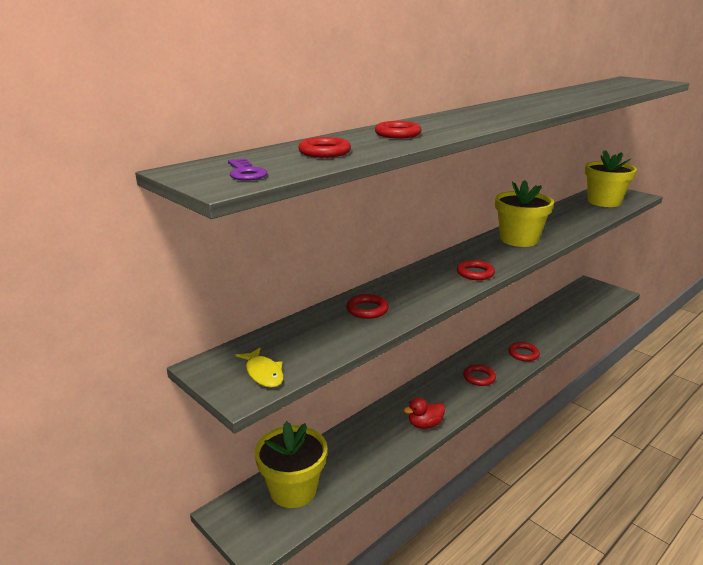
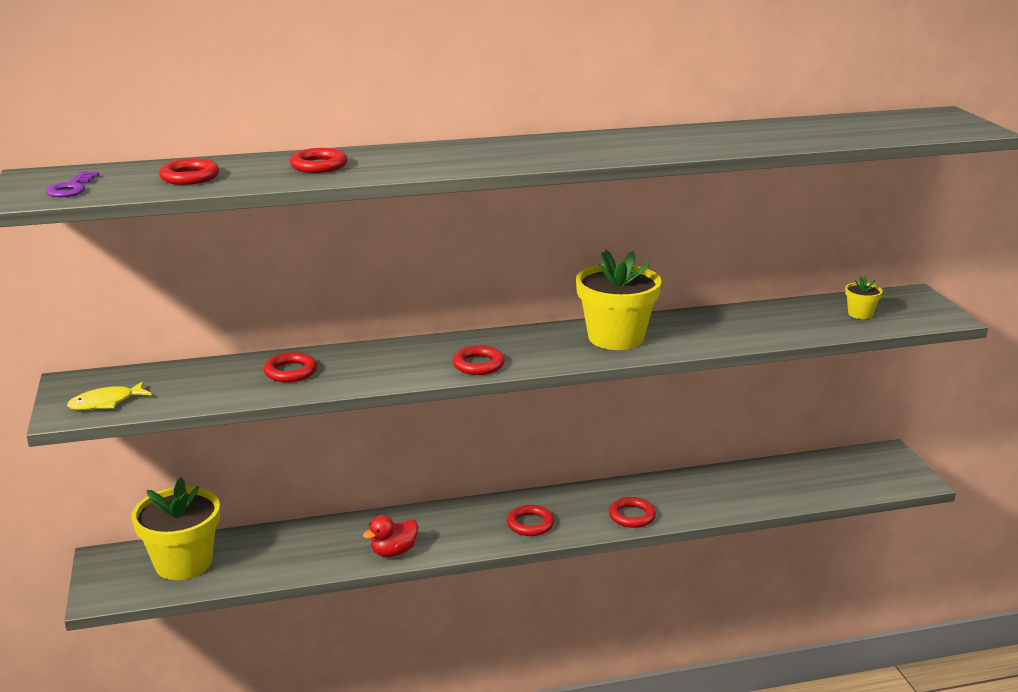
camera: 30 degrees right, 0 degrees up
(263, 373) = (106, 402): yellow fish -> yellow fish turned 60 degrees clockwise
(425, 425) = (393, 552): red duck -> red duck turned 45 degrees counterclockwise
(604, 202) = (860, 314): yellow flower pot -> yellow flower pot, size x0.45

